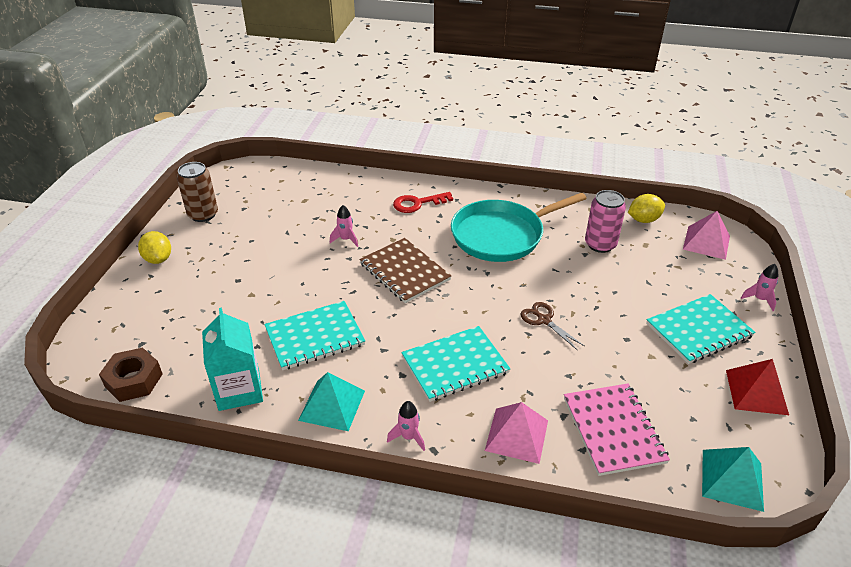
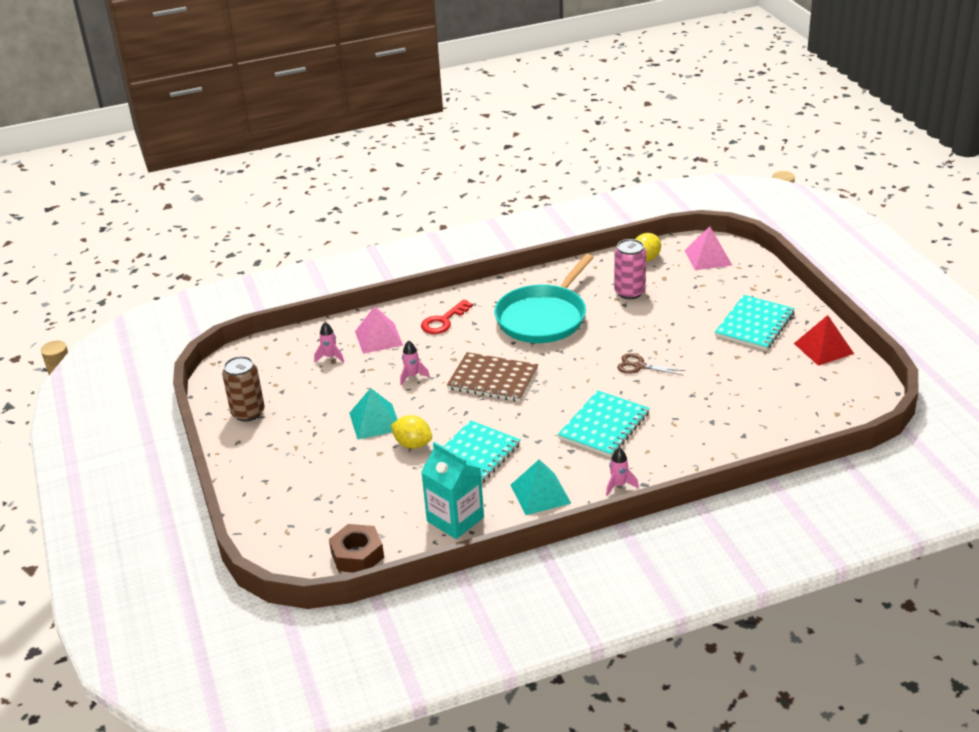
camera: 30 degrees left, 5 degrees down
(158, 259) = (254, 465): yellow lemon -> yellow lemon (413, 444)
(517, 435) = (692, 448): pink pyramid -> pink pyramid (378, 338)
(613, 430) = (752, 414): pink notebook -> none
(732, 479) = (849, 408): turquoise pyramid -> turquoise pyramid (374, 421)
(759, 299) = (778, 285): pink rocket -> pink rocket (330, 357)

